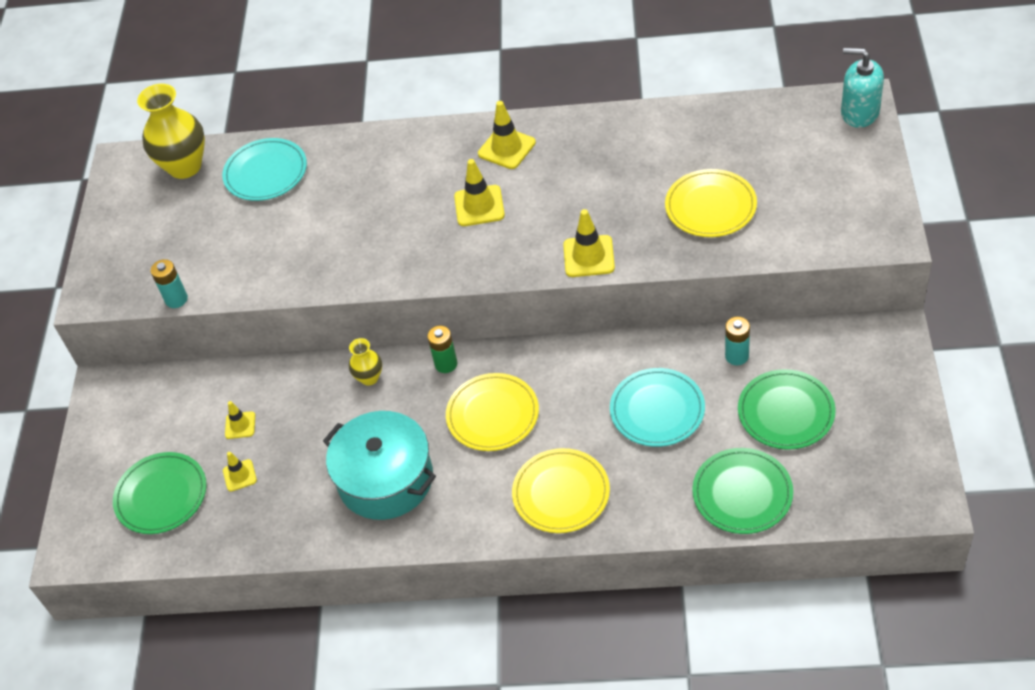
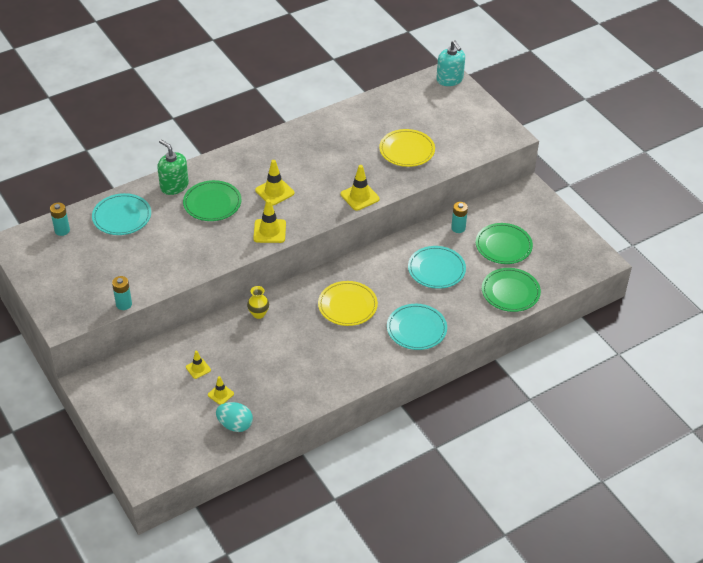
camera: 40 degrees left, 5 degrees down
(161, 495) = (179, 424): green plate -> green plate (212, 203)
(185, 166) = (62, 230): yellow vase -> turquoise battery
(224, 529) = (235, 425): none -> turquoise egg
(359, 151) = (174, 186): none -> green soap dispenser
(385, 479) = (312, 361): turquoise pot -> none
(446, 364) = (299, 290): green battery -> none
(506, 148) = (266, 156): yellow traffic cone -> yellow traffic cone (269, 231)
(561, 493) = (416, 329): yellow plate -> turquoise plate
(859, 112) = (449, 79): turquoise soap dispenser -> turquoise soap dispenser turned 105 degrees counterclockwise

